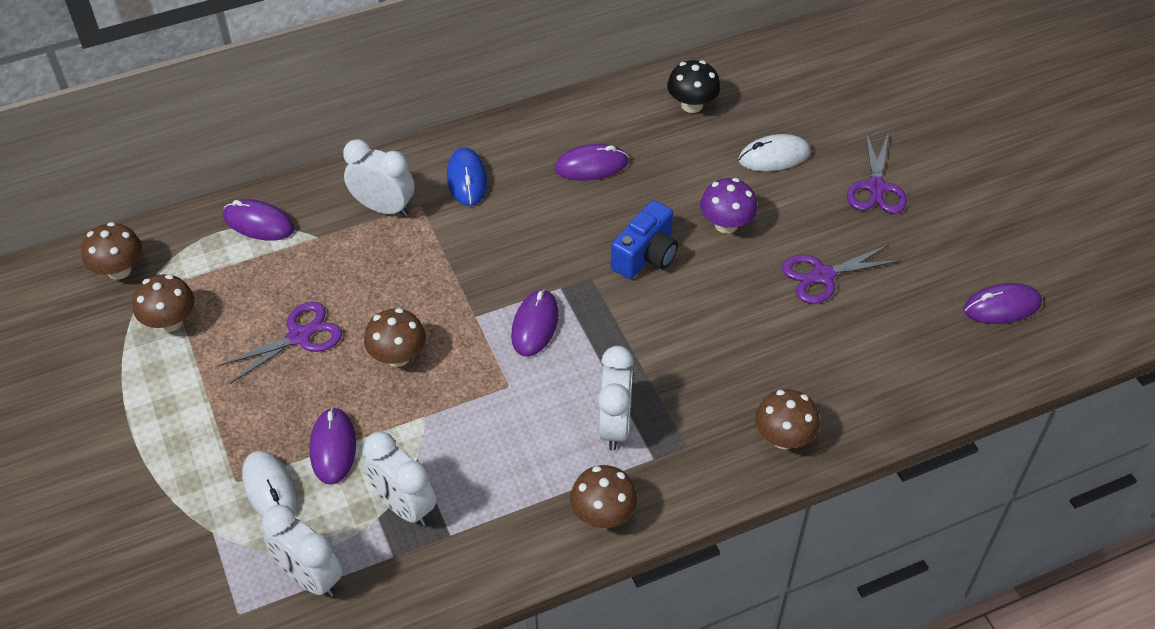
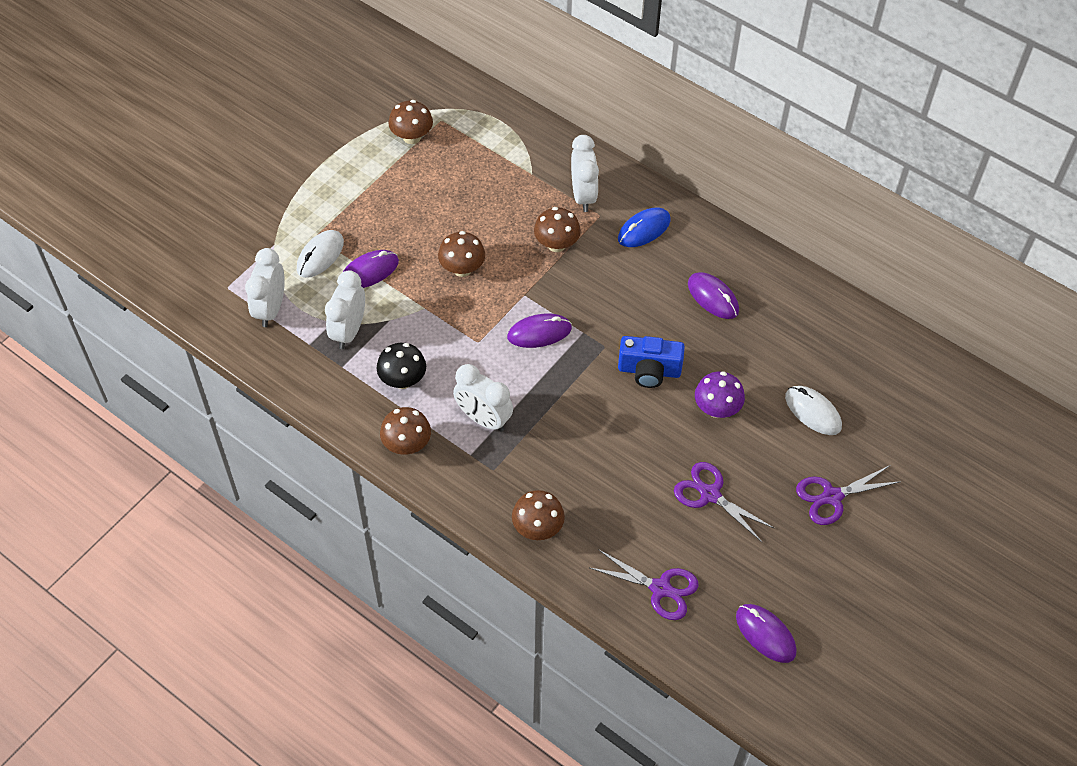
camera: 60 degrees right, 5 degrees up
(119, 270) = (434, 89): brown mushroom -> brown mushroom (556, 244)
(259, 223) = (521, 136): purple mouse -> none
(299, 336) = (444, 208): purple scissors -> purple scissors (660, 588)
(614, 425) = (483, 419): white clock -> white clock turned 60 degrees clockwise
(692, 105) = (827, 333): black mushroom -> black mushroom (403, 380)

